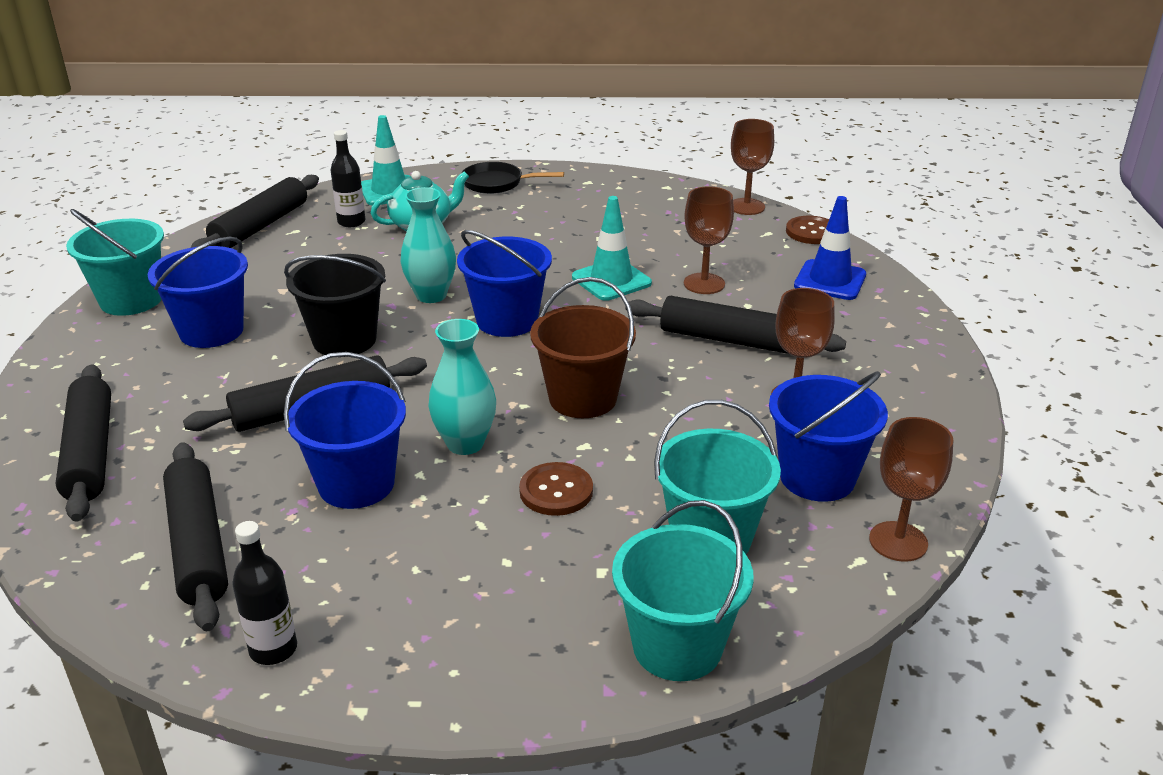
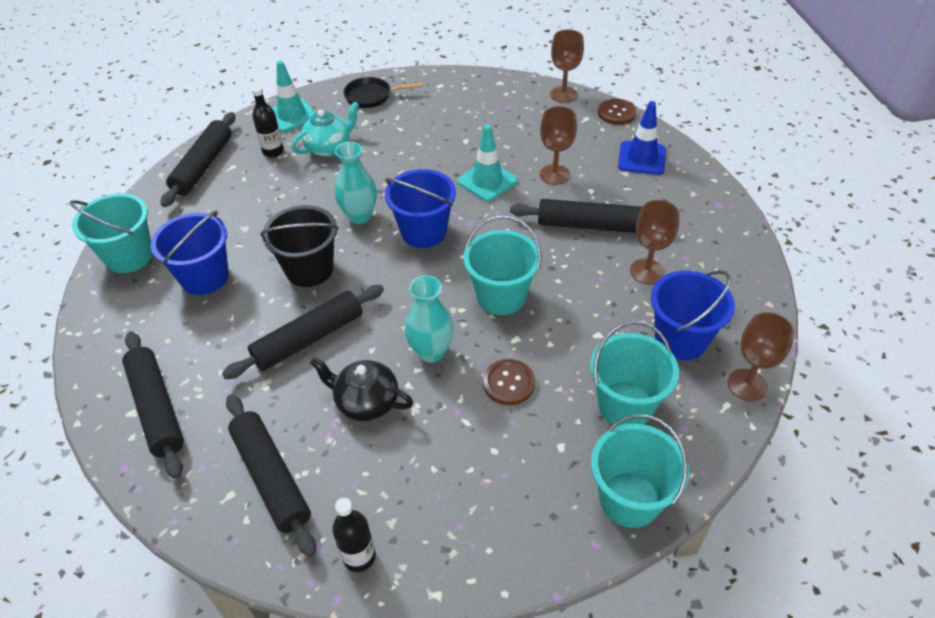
camera: 10 degrees left, 15 degrees up
(356, 484) = (366, 402): blue bucket -> black teapot
(583, 398) = (501, 296): brown bucket -> turquoise bucket

